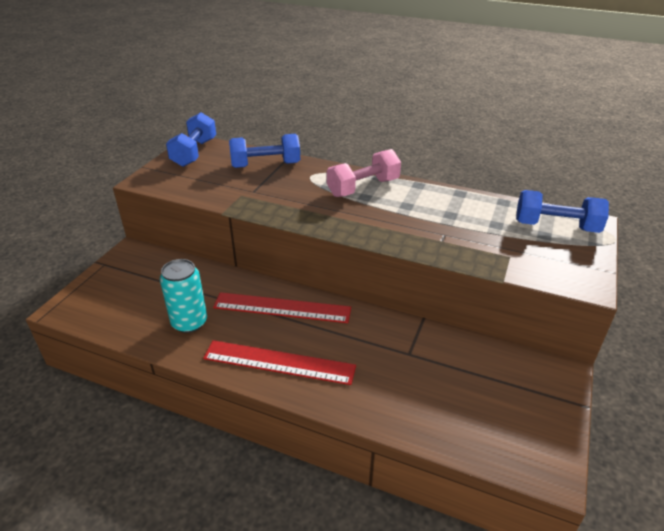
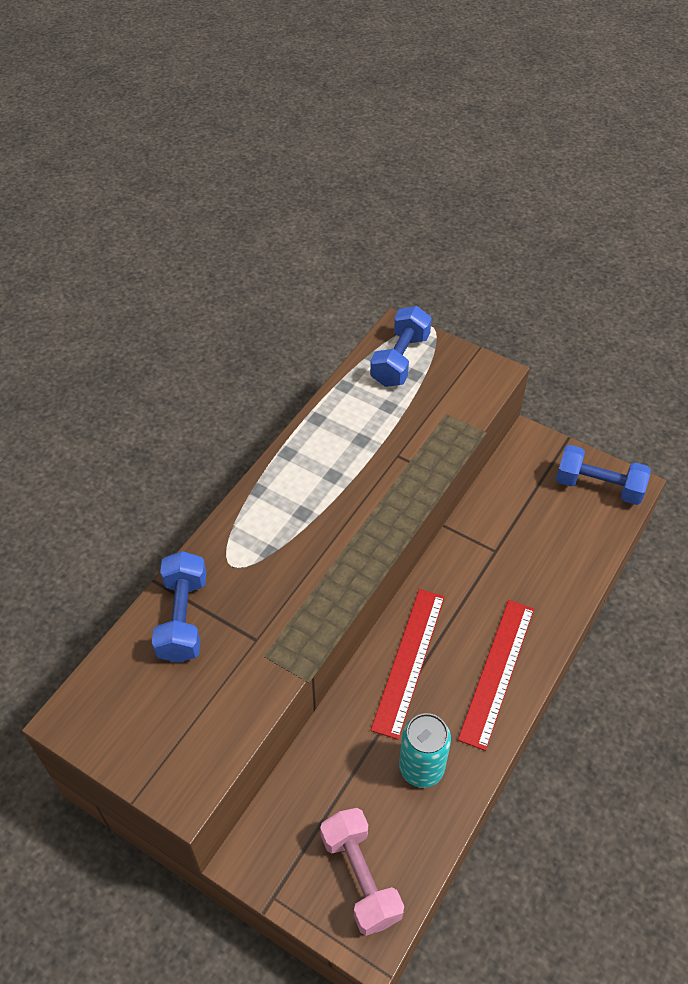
camera: 80 degrees left, 15 degrees up
(194, 153) = (108, 719): blue dumbbell -> blue dumbbell (598, 486)
(363, 187) = (279, 511): pink dumbbell -> pink dumbbell (360, 877)

